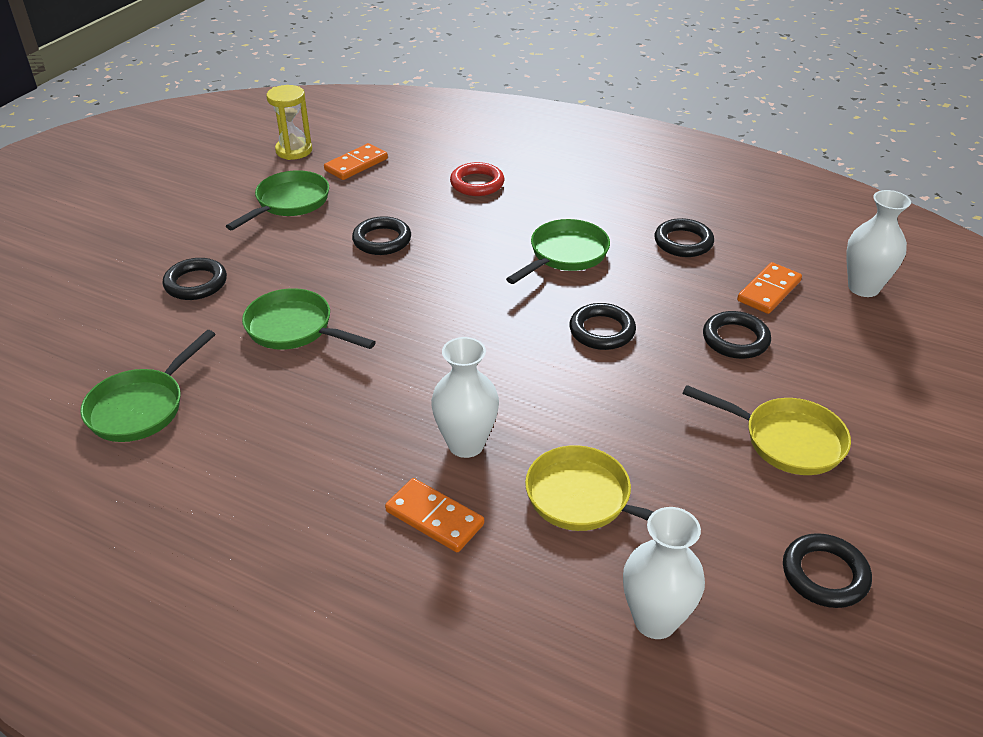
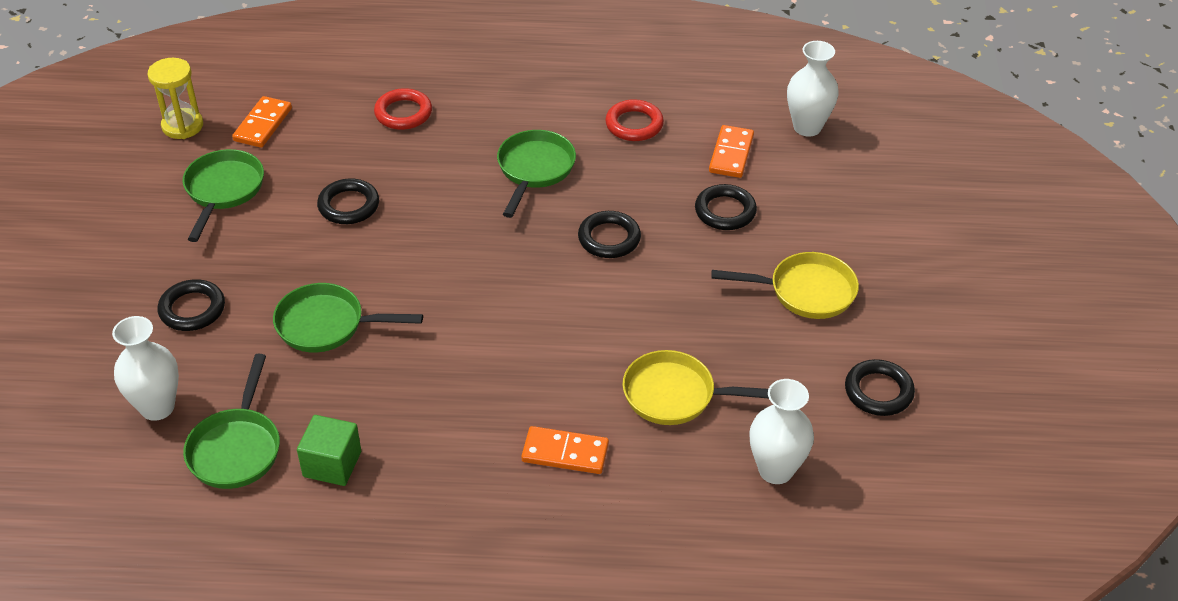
camera: 25 degrees left, 5 degrees up
(210, 450) = (332, 464): none -> green cube
(466, 444) = (553, 382): white vase -> white vase (157, 407)
(683, 242) = (634, 124): black ring -> red ring

